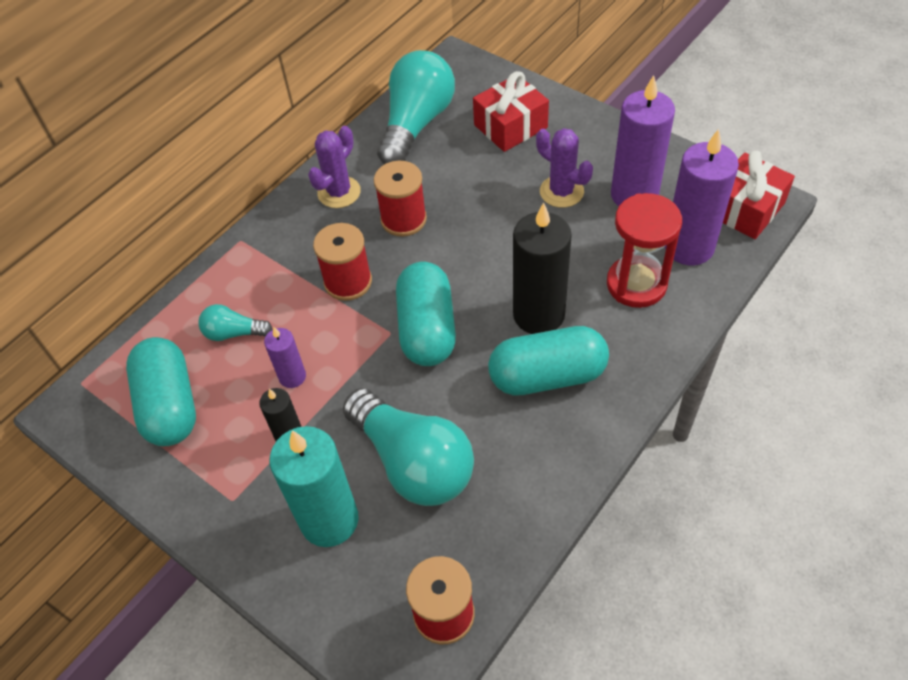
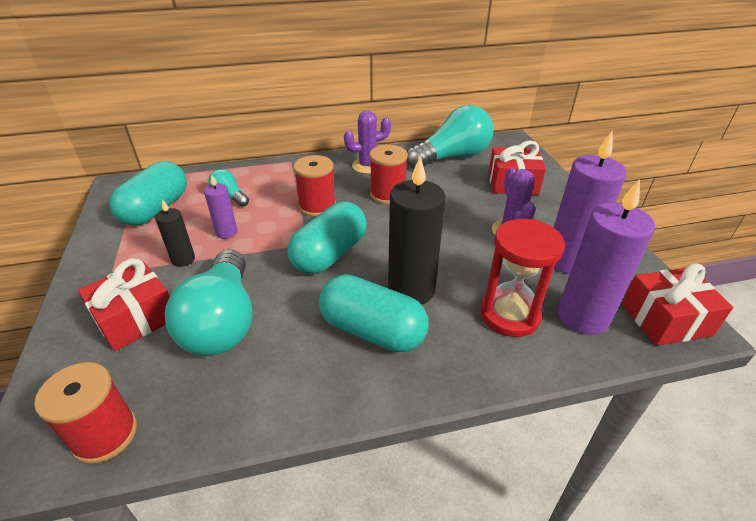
camera: 35 degrees right, 15 degrees down
(329, 520) = (136, 318): turquoise candle -> red gift

